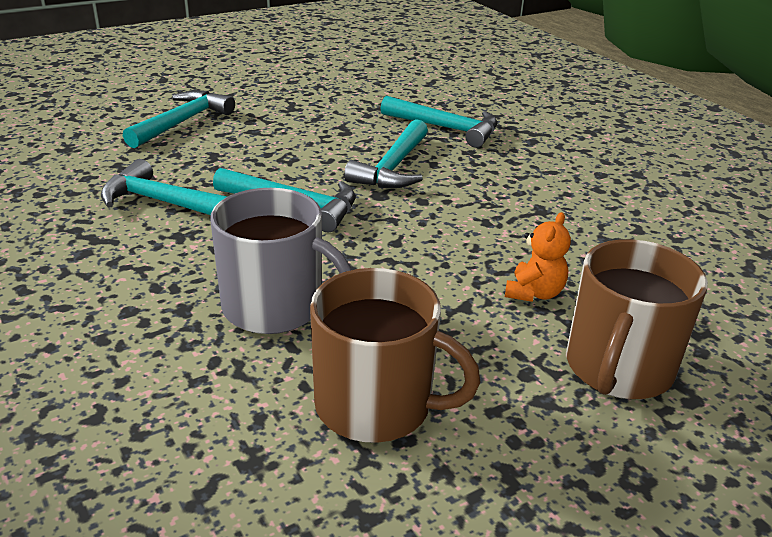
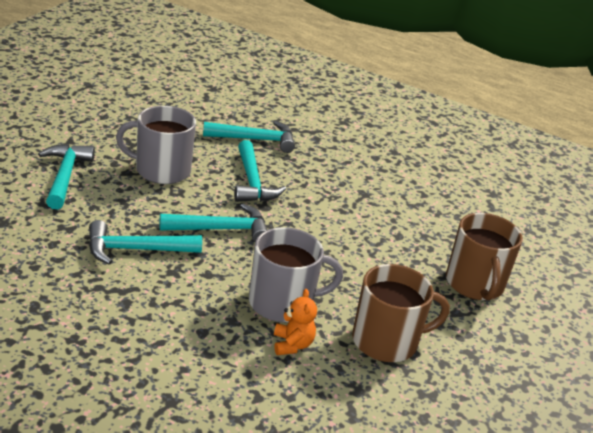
camera: 35 degrees left, 0 degrees up
(294, 136) = (161, 170): none -> grey mug
(534, 293) = (405, 252): orange teddy bear -> orange teddy bear (292, 345)

